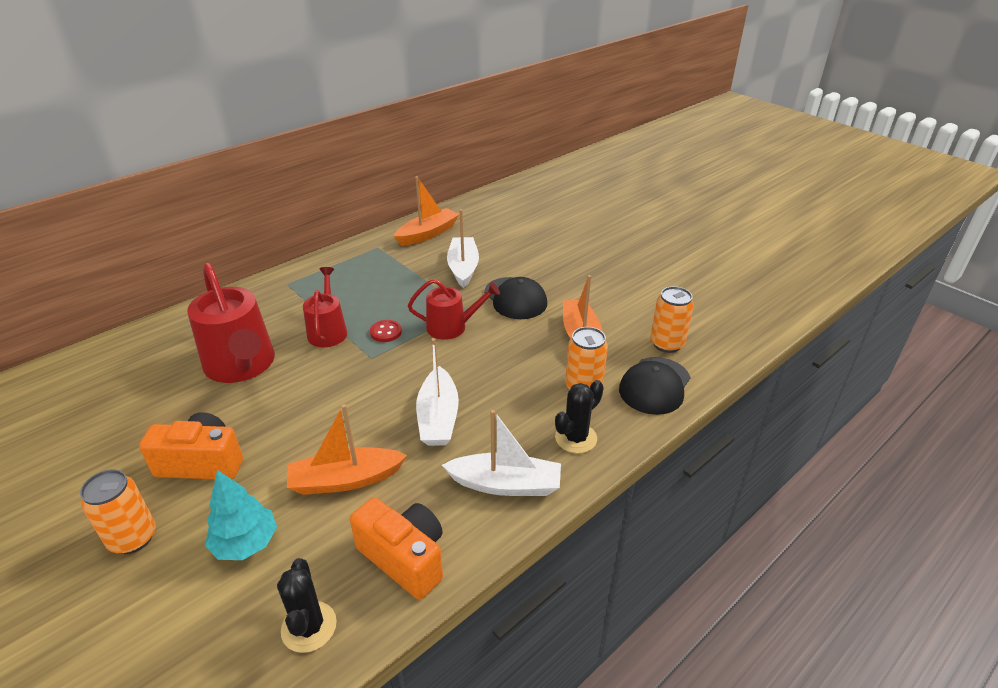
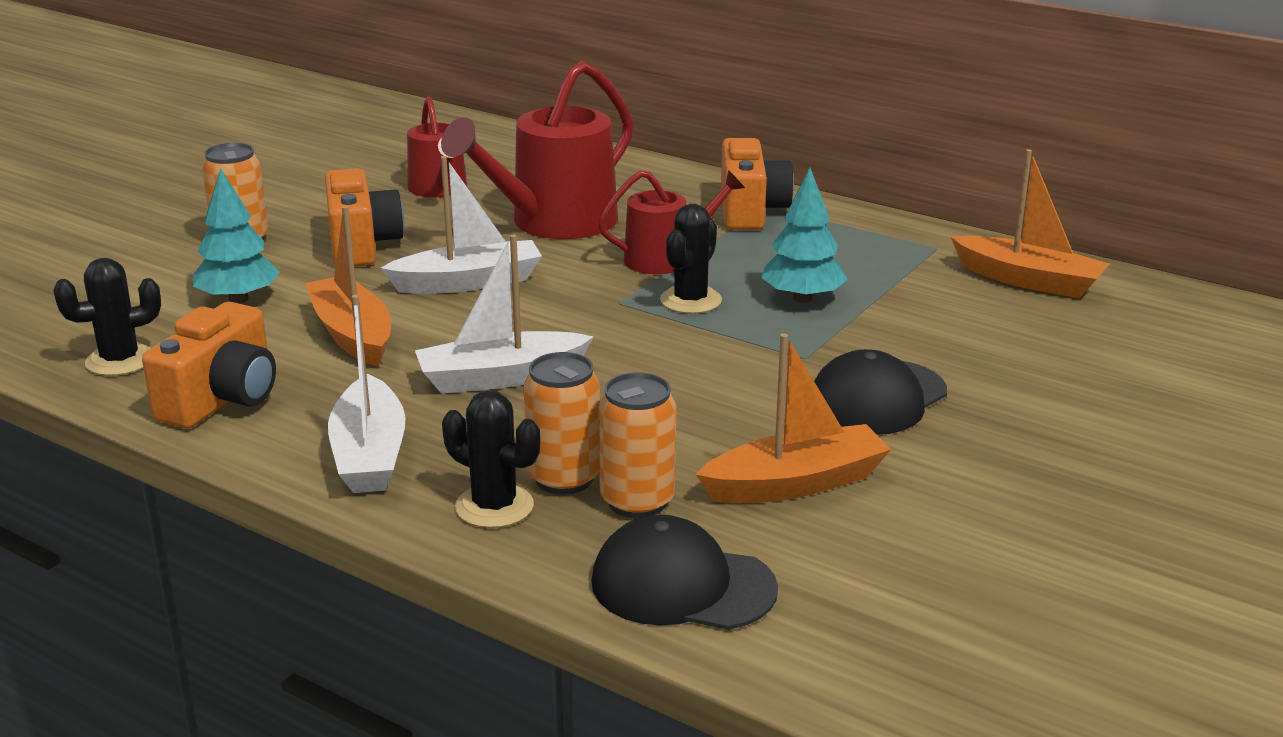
camera: 75 degrees right, 10 degrees down
(289, 290) = (750, 211): none -> orange camera
(386, 332) = (690, 300): red button -> black cactus
(406, 297) = (802, 298): none -> turquoise tree
(451, 327) = (741, 351): red watering can -> red watering can (439, 189)
(463, 268) = (939, 332): white boat -> white boat (468, 282)
(666, 344) = (840, 594): orange can -> orange can (564, 478)

